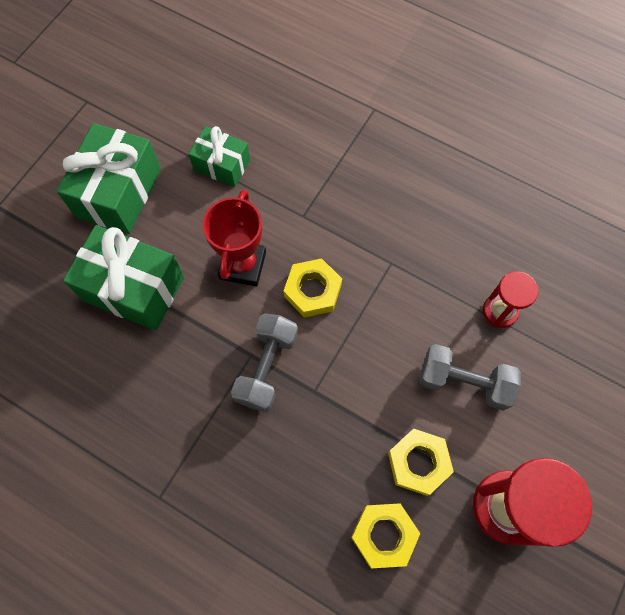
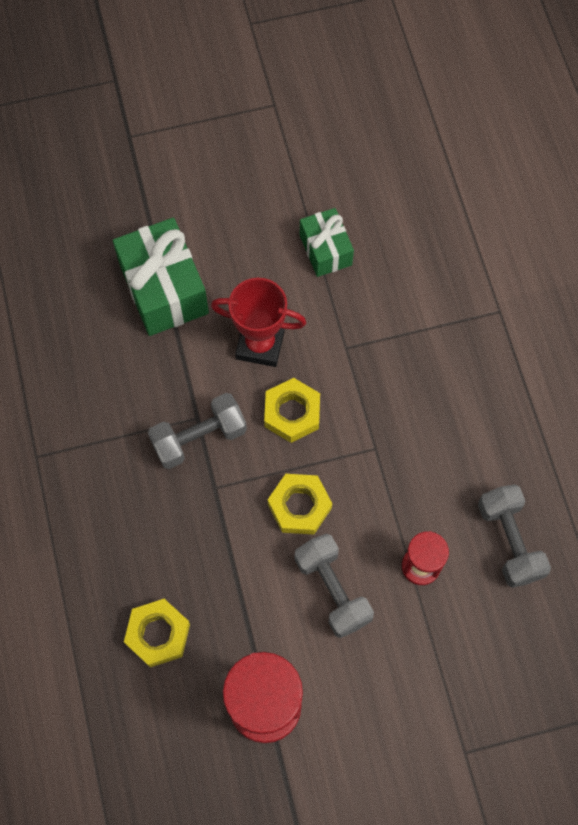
camera: 45 degrees right, 0 degrees up
(119, 192) = (226, 203): green gift -> none
(242, 265) = (260, 344): red trophy -> red trophy turned 45 degrees clockwise
(418, 463) = (235, 611): yellow nut -> yellow nut (299, 506)
(533, 243) = (509, 541): none -> grey dumbbell

